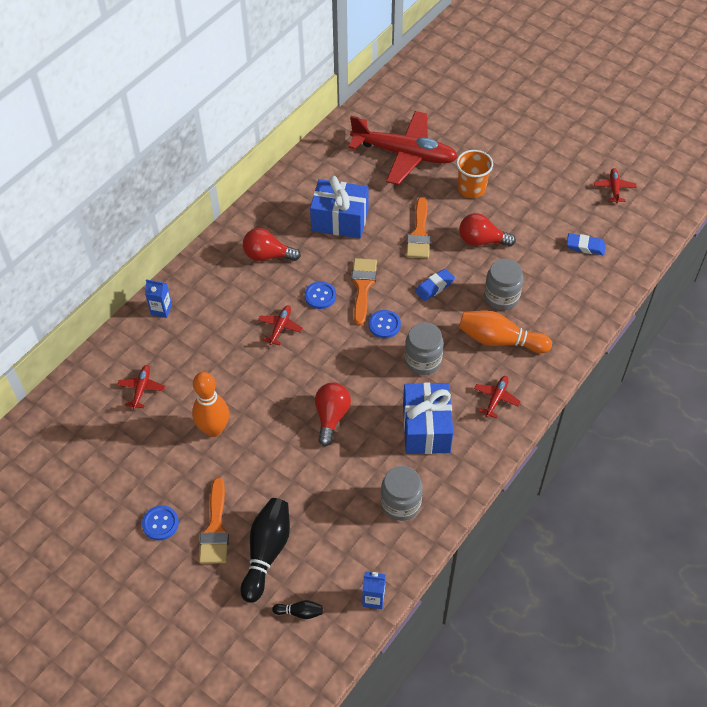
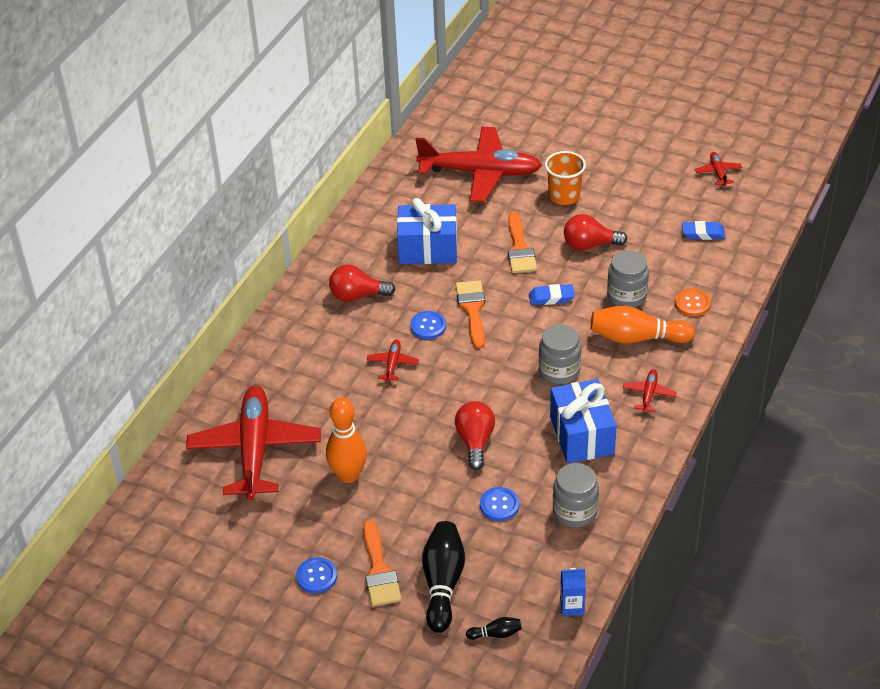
camera: 10 degrees left, 10 degrees down
(141, 389) = (255, 449): red plane -> red plane, size x2.45
(161, 309) = (253, 368): blue carton -> none
(384, 325) = (507, 343): blue button -> blue button (499, 505)
(434, 287) = (551, 297): blue eraser -> blue eraser turned 45 degrees clockwise
(558, 315) = (692, 303): none -> orange button

